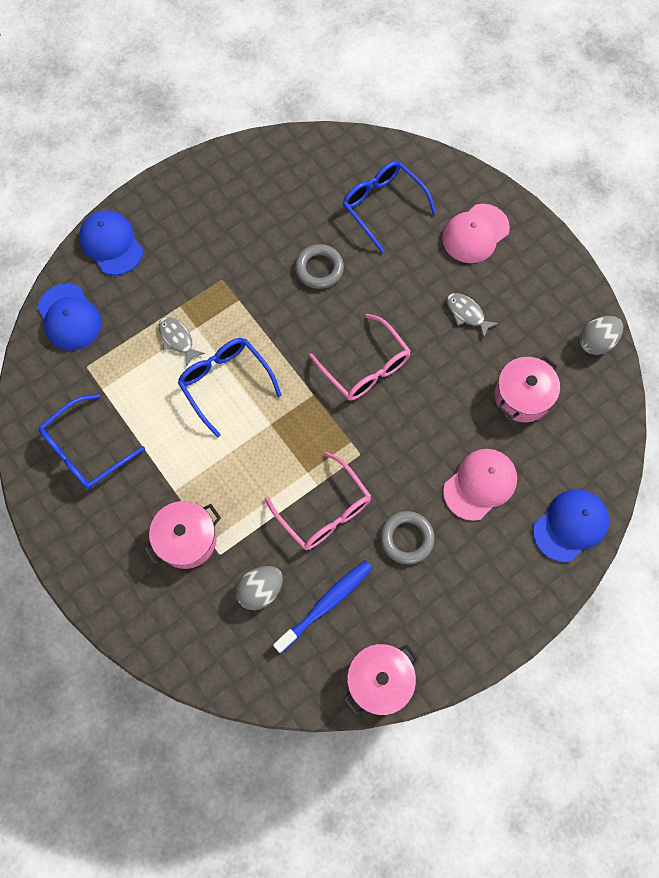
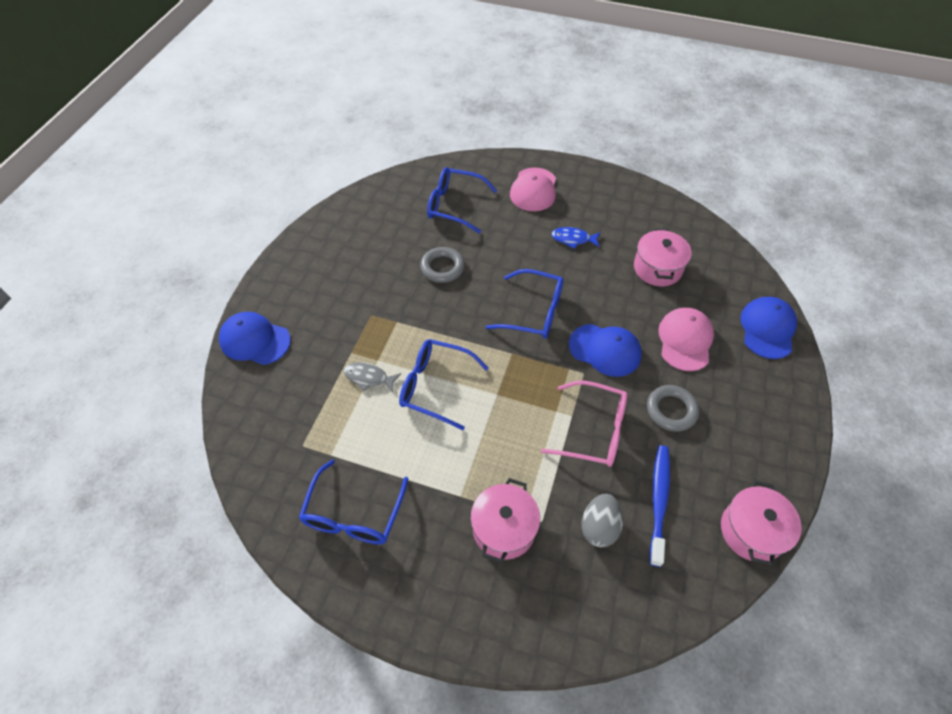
camera: 35 degrees left, 15 degrees down
(69, 317) = (257, 416): blue cap -> blue cap (605, 350)
(365, 366) = (533, 312): pink glasses -> blue glasses
(467, 314) = (573, 239): grey fish -> blue fish
(596, 342) = (671, 210): grey egg -> none

